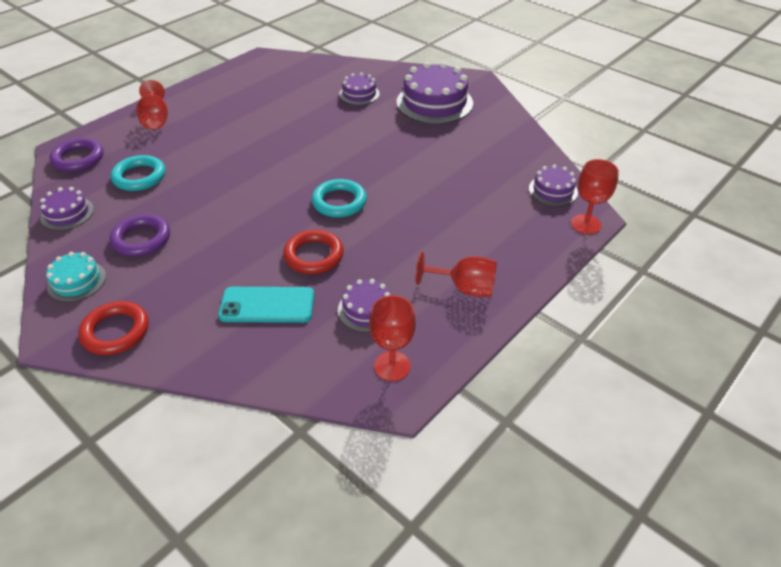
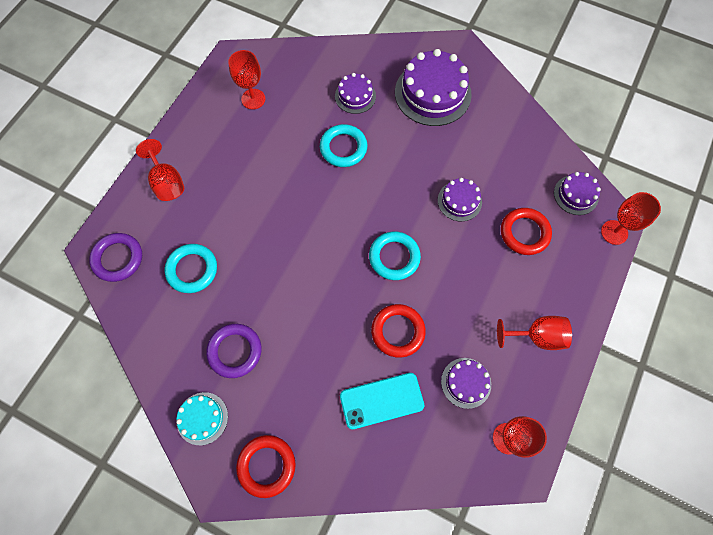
camera: 15 degrees left, 25 degrees up
(67, 213) = (148, 336): purple cake -> purple cake (459, 201)
(265, 83) = (253, 99): none -> red goblet
(330, 123) = (343, 148): none -> turquoise ring
(485, 208) = (524, 233): none -> red ring

